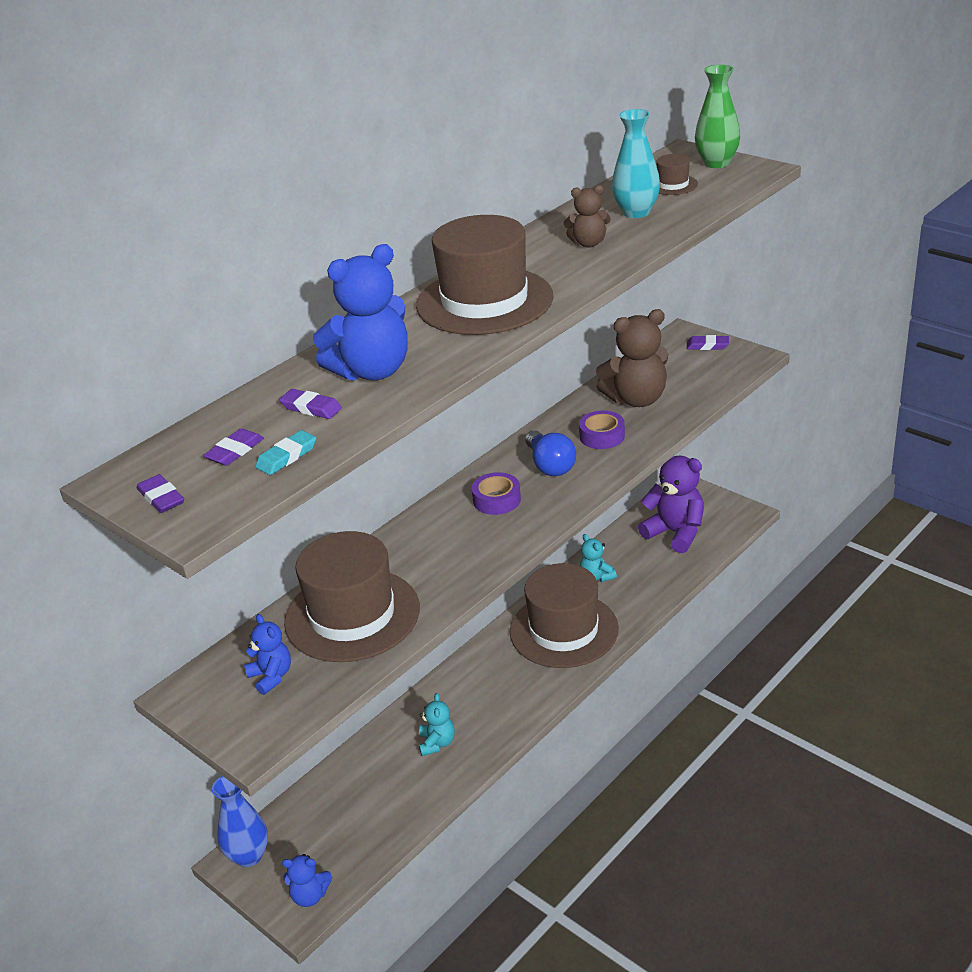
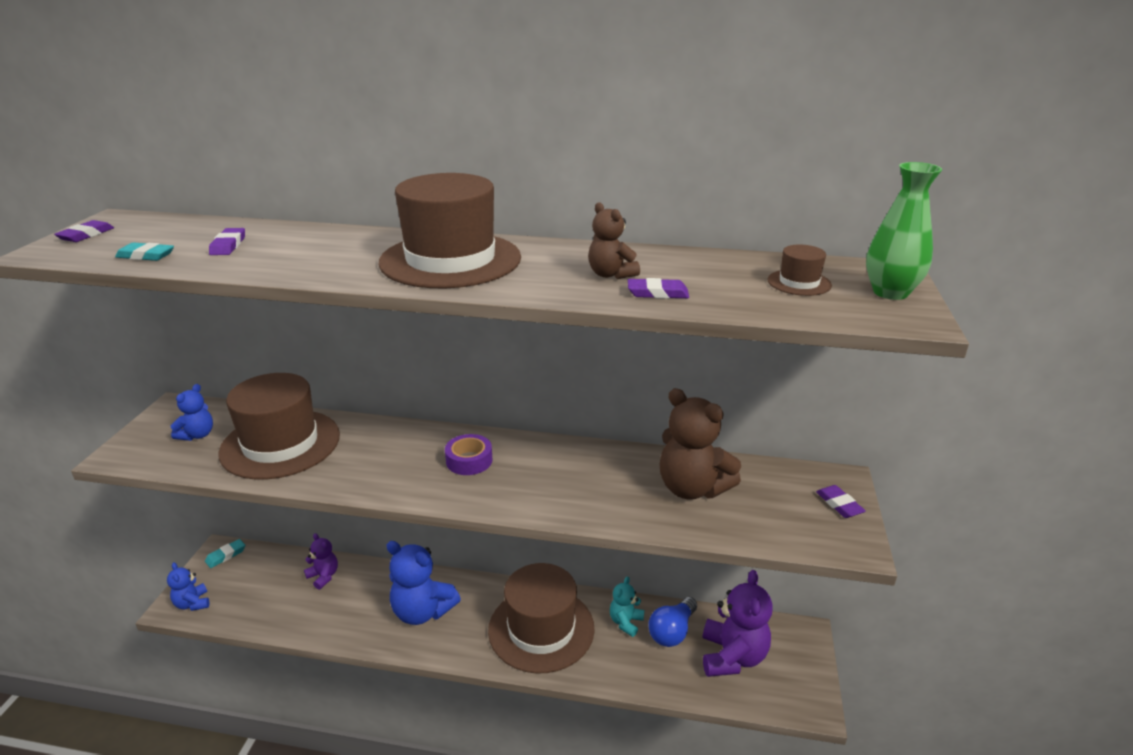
camera: 55 degrees right, 5 degrees down
(235, 451) = (156, 239): purple eraser -> purple eraser (657, 293)
(248, 856) = (226, 555): blue vase -> turquoise eraser
(363, 771) = (323, 576): none -> purple teddy bear
(372, 371) = (297, 250): blue teddy bear -> blue teddy bear (422, 611)
(437, 743) = (368, 605): turquoise teddy bear -> none
(550, 465) = (540, 472): blue light bulb -> blue light bulb (672, 631)
(602, 436) = (610, 487): purple tape -> none
(636, 212) = (707, 280): turquoise vase -> none

